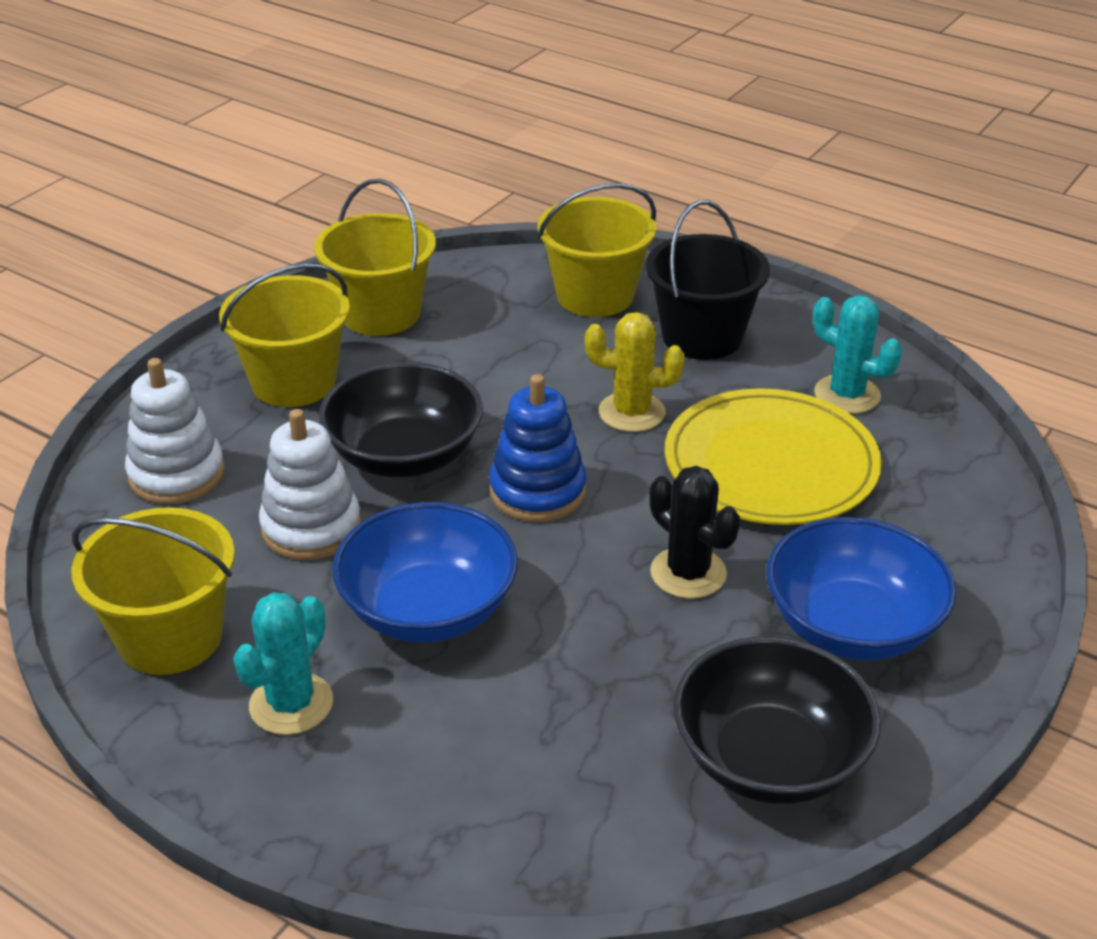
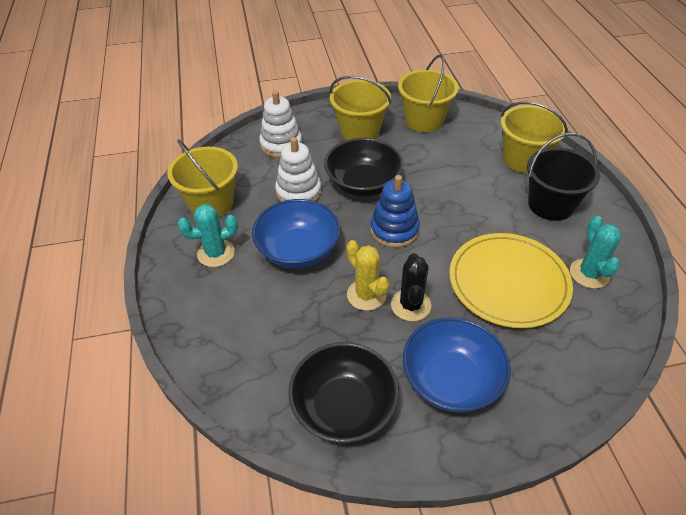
camera: 45 degrees right, 10 degrees up
(631, 412) = (474, 220): yellow cactus -> yellow cactus (366, 295)

